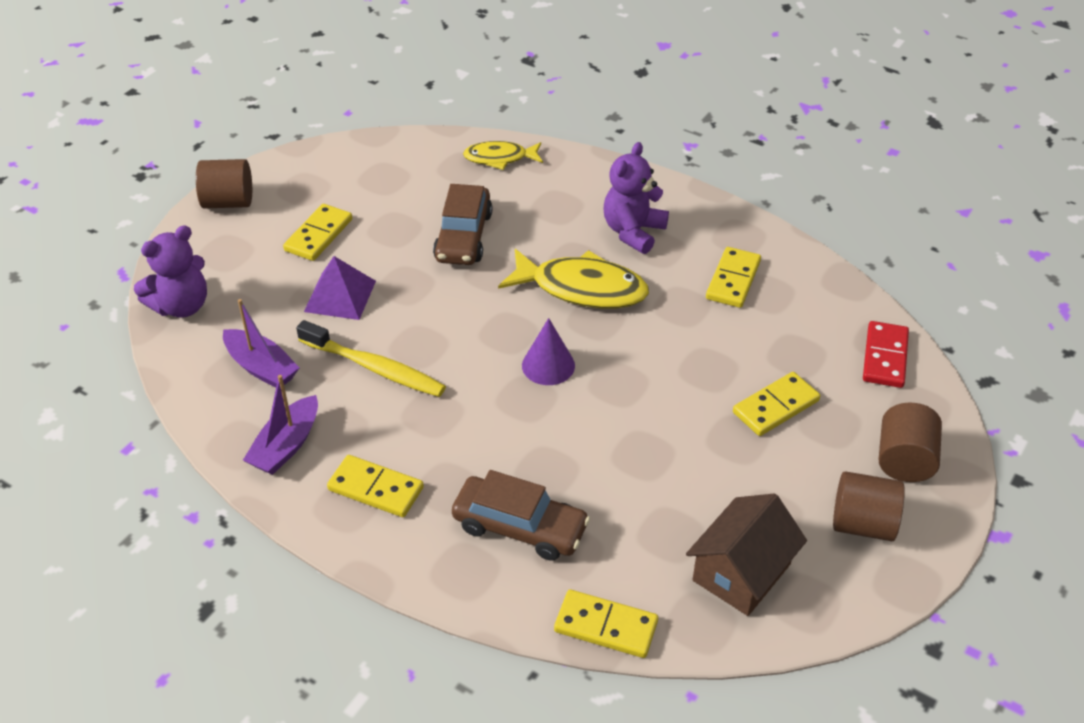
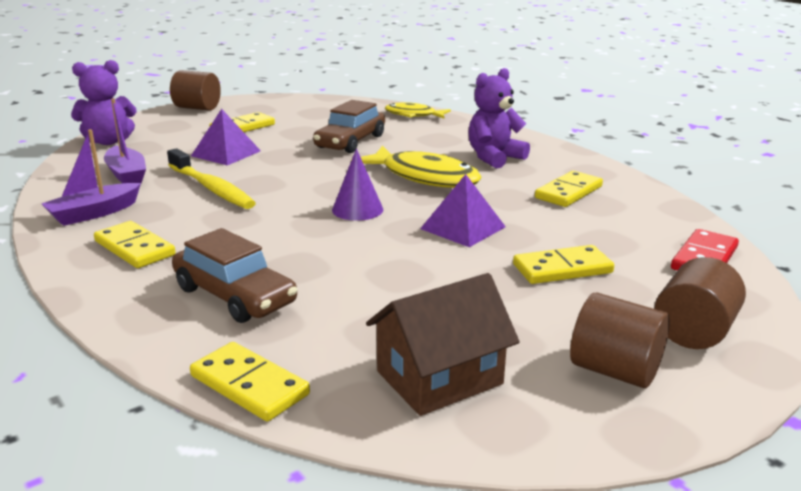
camera: 20 degrees right, 20 degrees down
(662, 368) = (462, 228): none -> purple pyramid

